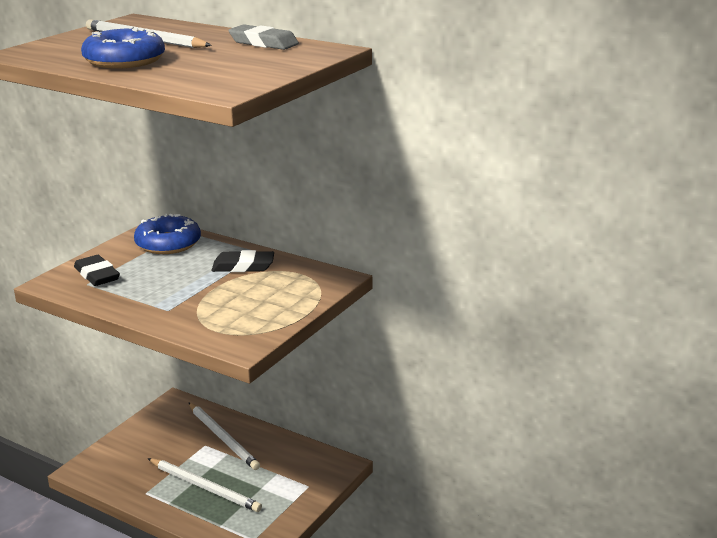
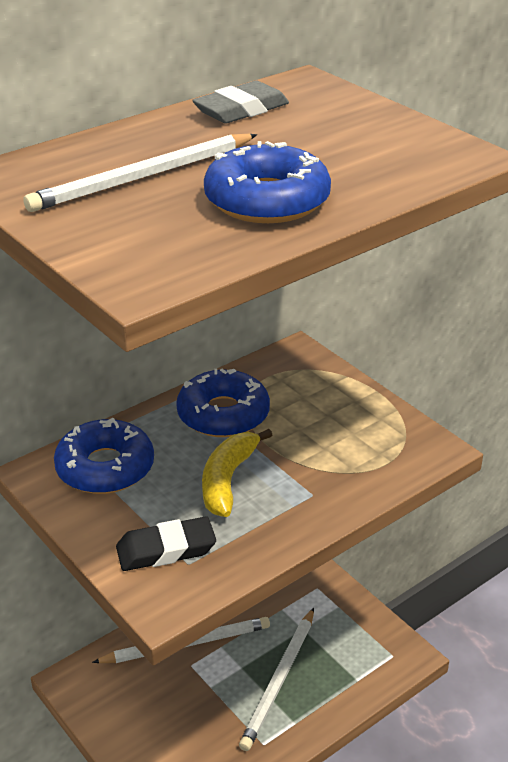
camera: 70 degrees left, 10 degrees up
(171, 280) = (228, 480): none -> yellow banana
(205, 487) = (279, 681): white pencil -> white pencil turned 150 degrees clockwise
(243, 266) = (223, 414): black eraser -> blue donut

